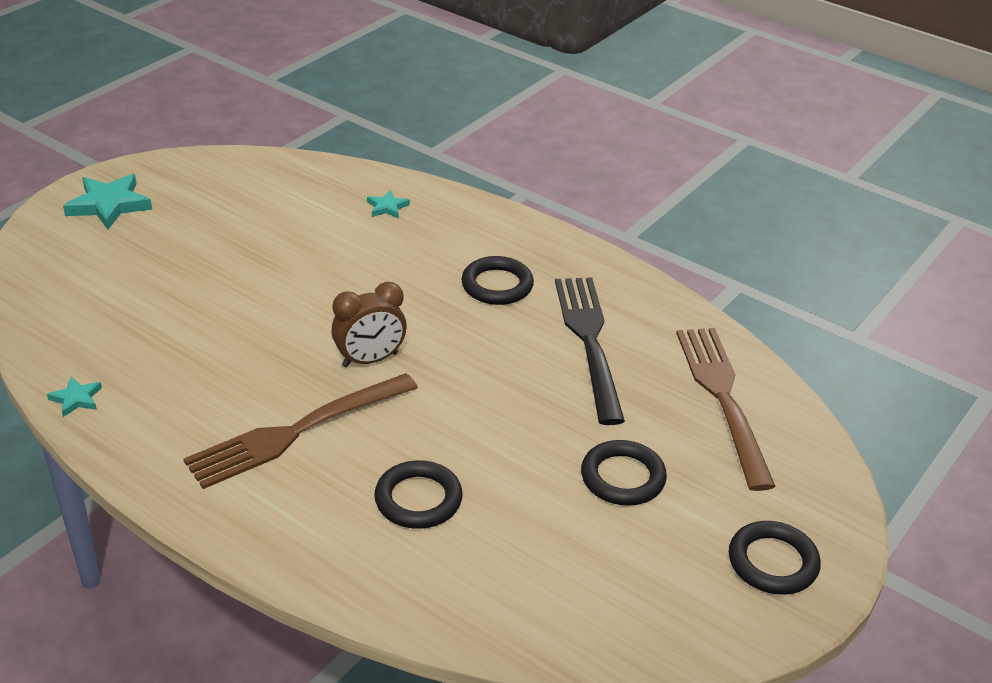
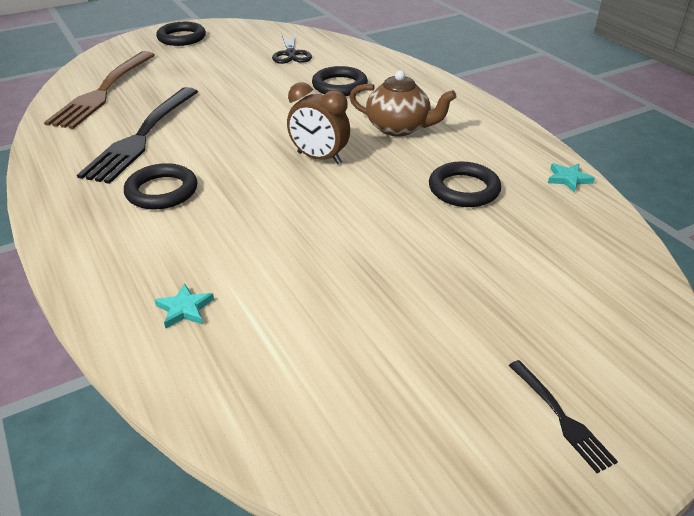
camera: 155 degrees left, 0 degrees up
(109, 205) = (561, 417): turquoise star -> black fork
(296, 432) = (399, 128): brown fork -> brown teapot
(370, 360) = (319, 158): brown clock -> brown clock turned 150 degrees counterclockwise
(548, 566) = (291, 54): none -> black scissors
(623, 477) = (213, 73): black ring -> black ring (464, 189)

